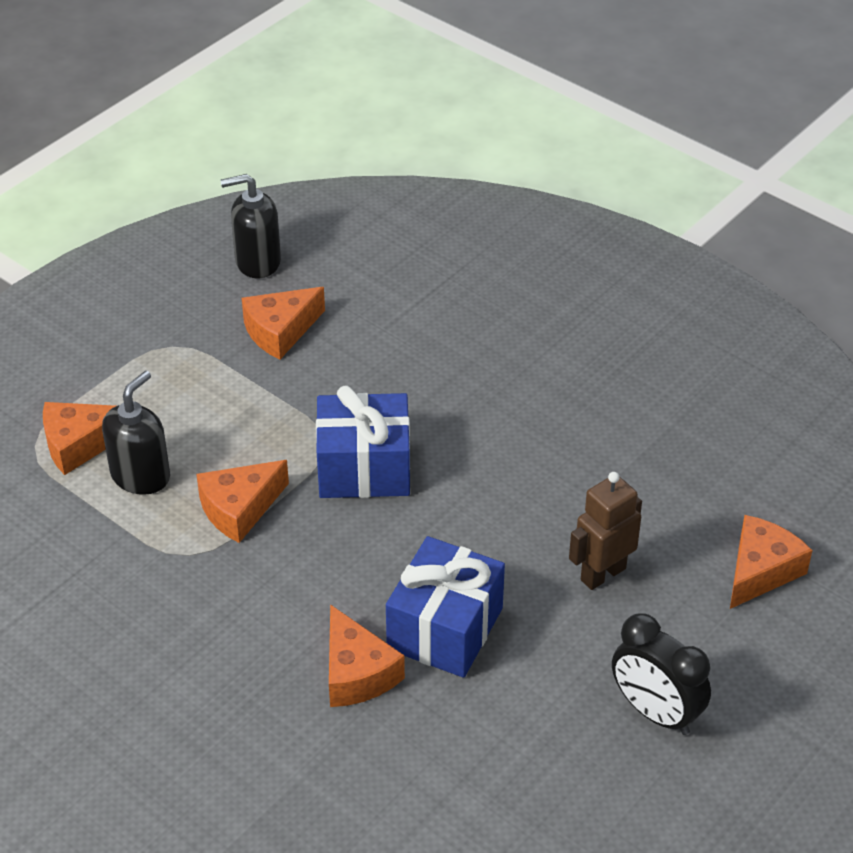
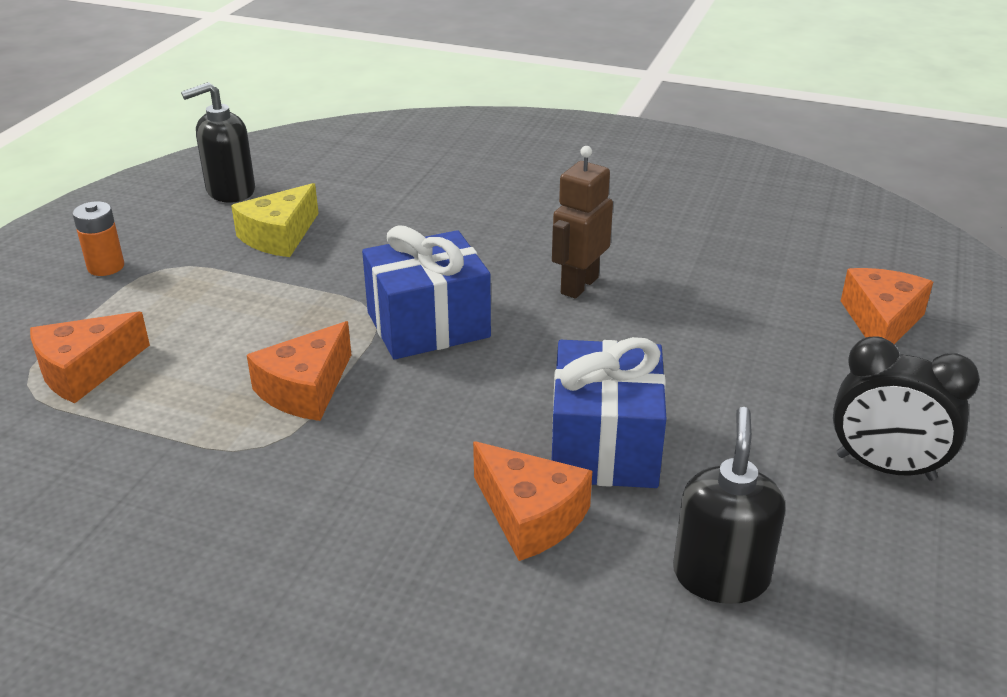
camera: 20 degrees left, 10 degrees down
(125, 332) = (106, 267): none -> orange battery
(141, 476) = (172, 384): black soap dispenser -> black soap dispenser (720, 576)
(280, 331) = (279, 236): orange cheese -> yellow cheese
(602, 574) = (734, 358): brown robot -> brown robot (579, 285)

